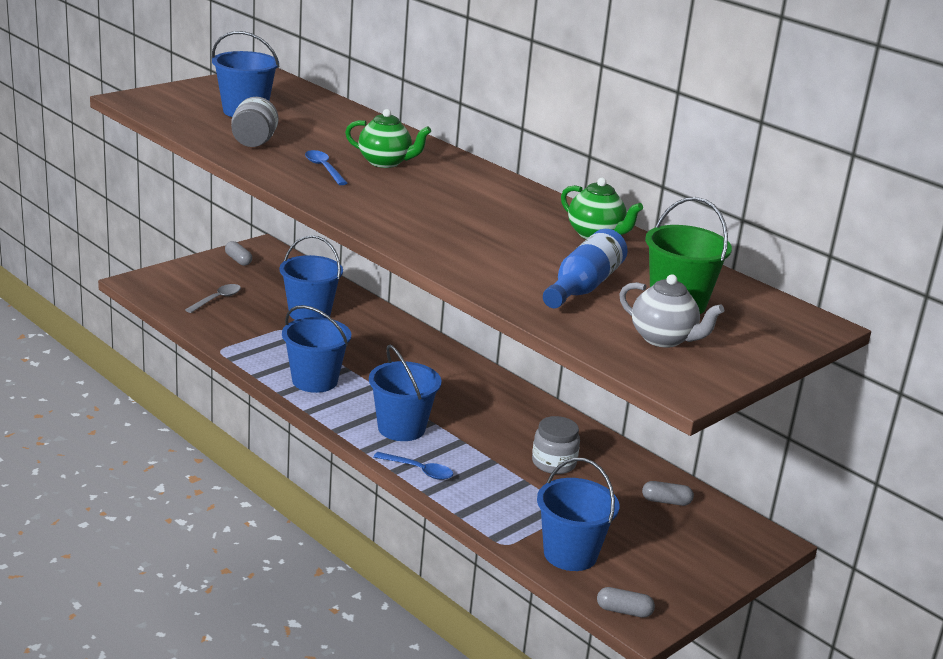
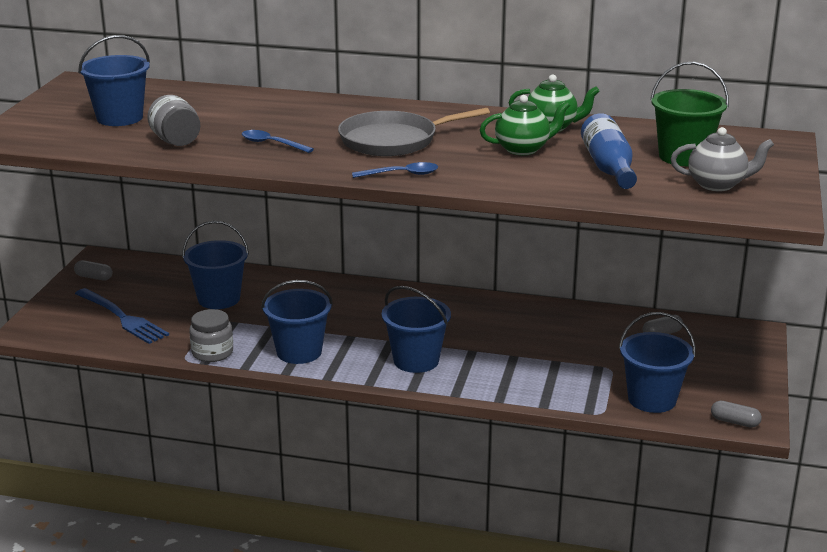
camera: 30 degrees left, 0 degrees up
(217, 299) = (122, 318): grey spoon -> blue fork
(385, 162) = (310, 123): green teapot -> green teapot (523, 149)
(419, 470) = (472, 387): blue spoon -> blue spoon (401, 174)
(429, 199) = (393, 140): none -> grey pan
(554, 463) = (556, 339): grey jar -> grey jar (212, 352)
(624, 611) = (734, 422): grey capsule -> grey capsule turned 45 degrees clockwise

